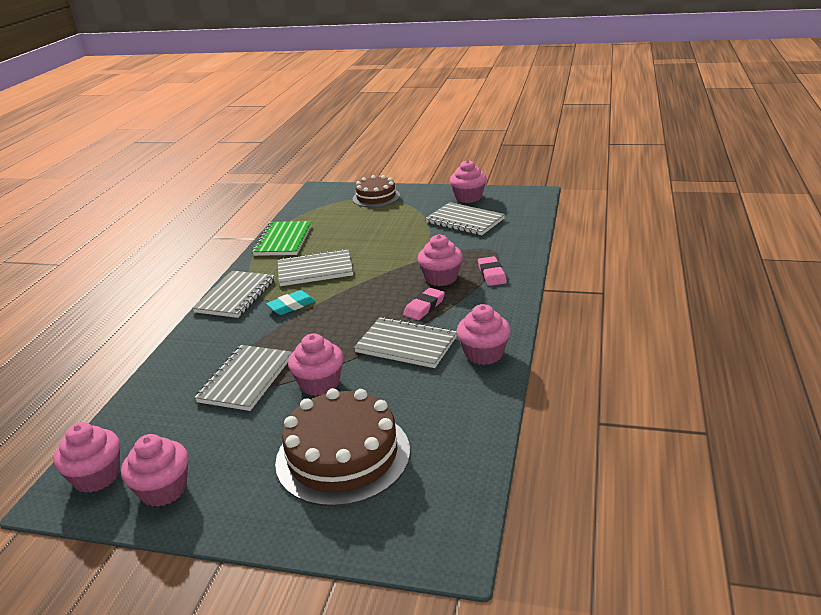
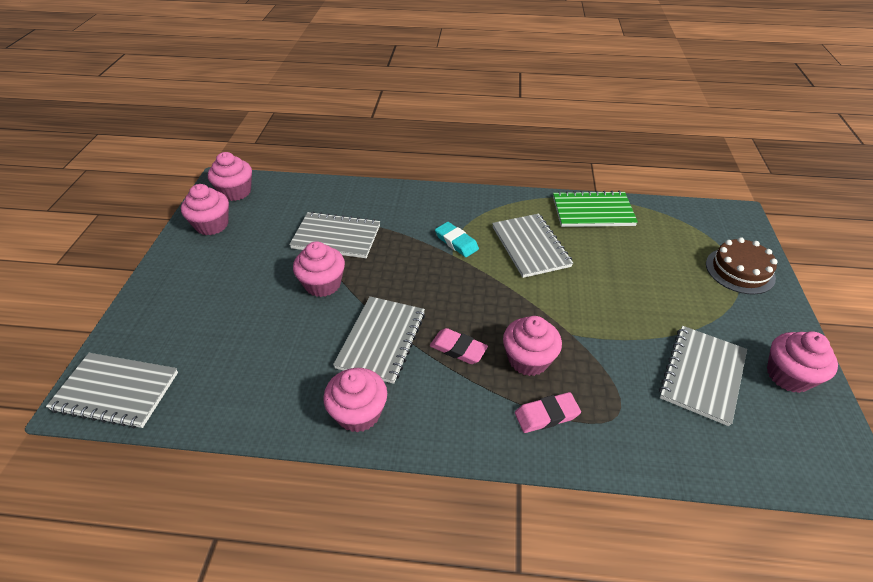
camera: 80 degrees right, 15 degrees up
(235, 296) = (472, 202): grey notebook -> grey notebook (116, 391)
(343, 456) = (219, 315): brown cake -> none

